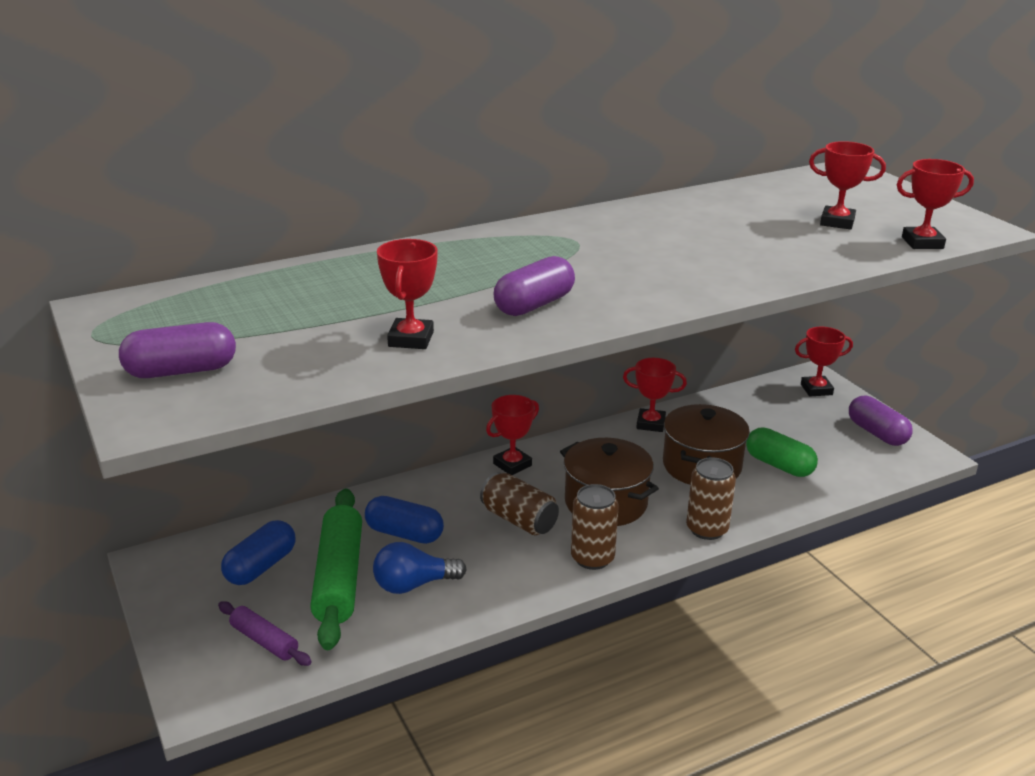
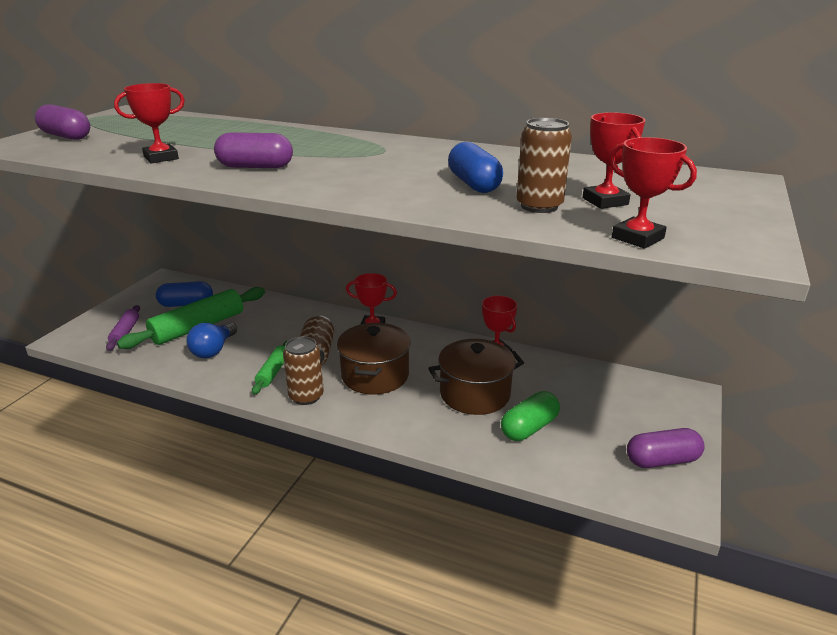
camera: 50 degrees right, 0 degrees up
(404, 533) = (259, 327): blue capsule -> blue capsule (474, 184)
(413, 585) = (214, 350): blue light bulb -> blue light bulb turned 105 degrees counterclockwise
(518, 561) = (273, 372): none -> green rolling pin
(707, 529) = (397, 428): brown can -> brown can (539, 206)
(779, 465) = (529, 428): green capsule -> green capsule turned 45 degrees clockwise
(816, 389) = (673, 403): red trophy -> none
(877, 433) = (662, 460): purple capsule -> purple capsule turned 60 degrees clockwise

